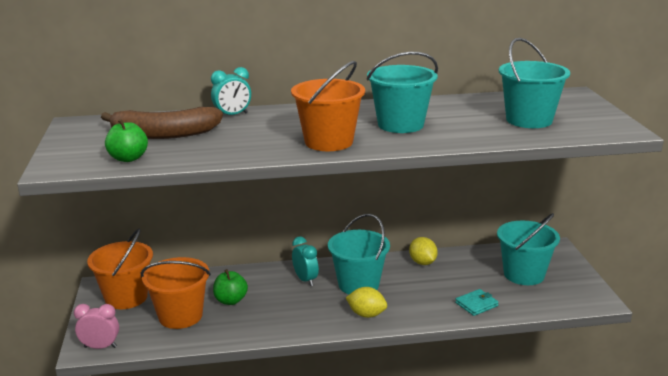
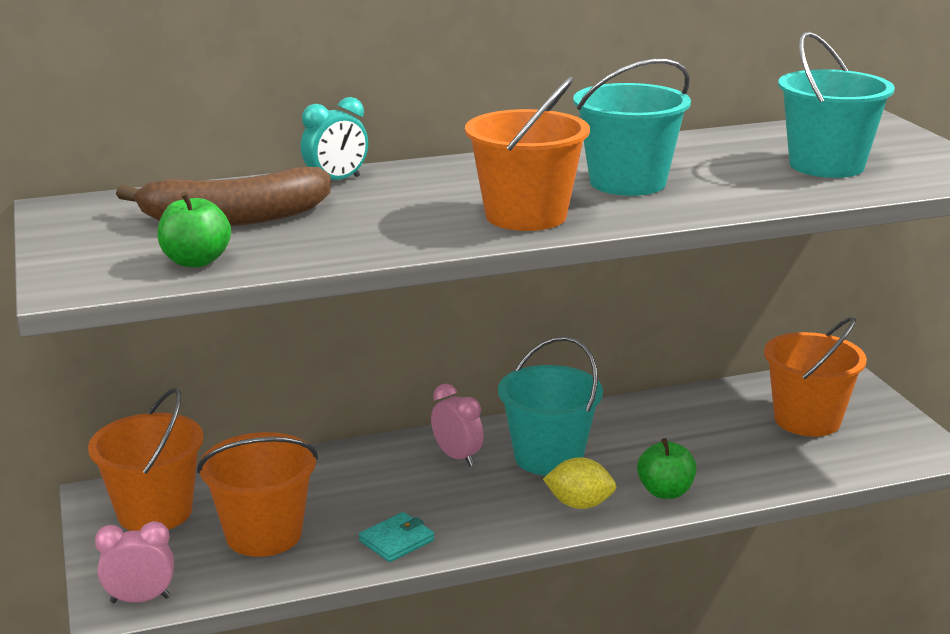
camera: 10 degrees left, 0 degrees up
(231, 300) = (342, 501): green apple -> green apple (665, 492)
(305, 280) = (457, 457): turquoise clock -> pink clock
(422, 262) = (640, 414): yellow lemon -> none
(476, 304) = (750, 473): turquoise wallet -> turquoise wallet (397, 541)
(524, 274) = (807, 420): turquoise bucket -> orange bucket

